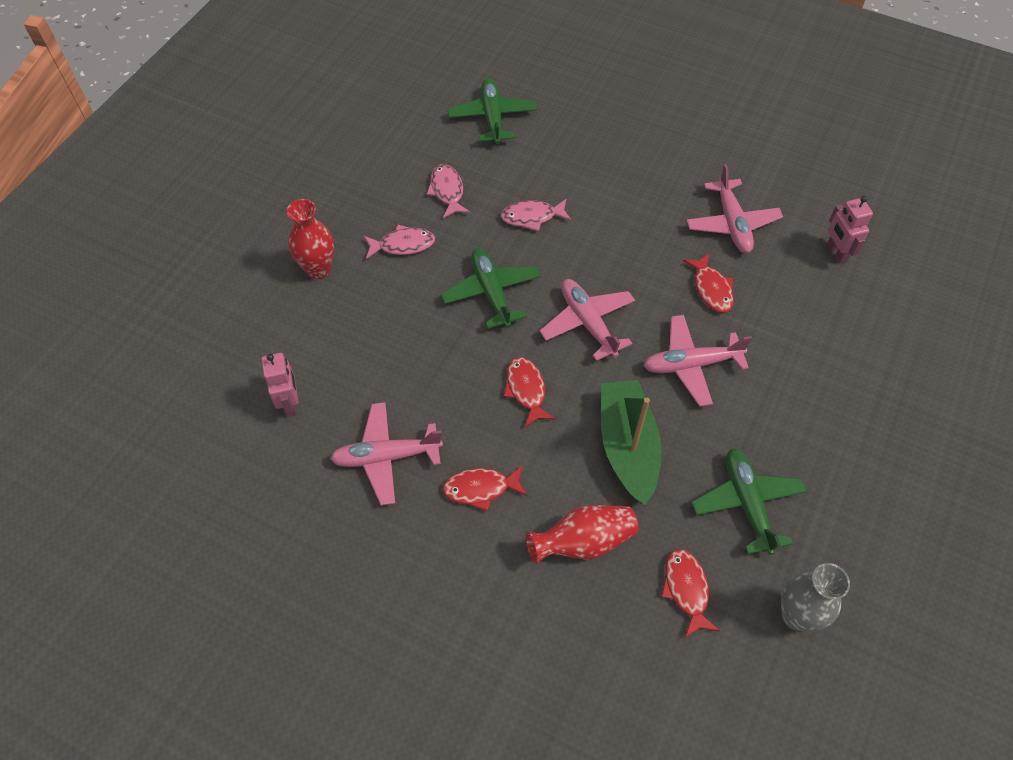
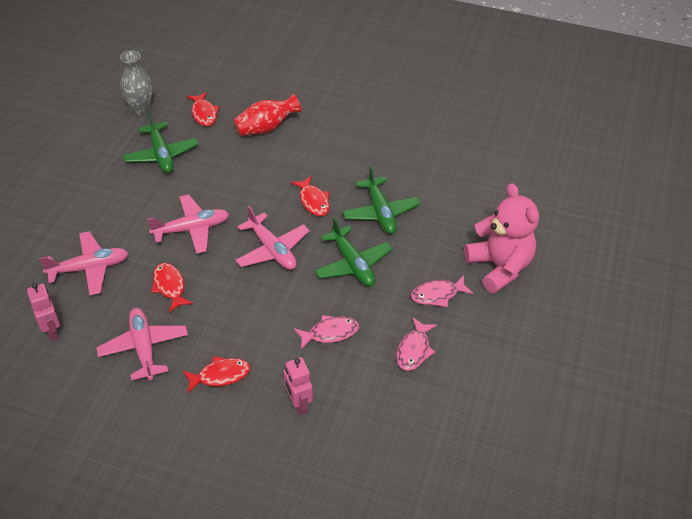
camera: 170 degrees right, 10 degrees down
(290, 403) = (476, 177): pink robot -> pink robot (298, 403)
(318, 269) = (499, 267): red vase -> pink teddy bear
(386, 457) = (399, 155): pink plane -> pink plane (89, 268)
(447, 191) = (414, 350): pink fish -> pink fish turned 45 degrees clockwise
(481, 489) = (334, 146): red fish -> red fish (220, 375)
(492, 118) = (390, 441): green plane -> green plane (380, 212)
(627, 447) = (239, 176): green boat -> none

